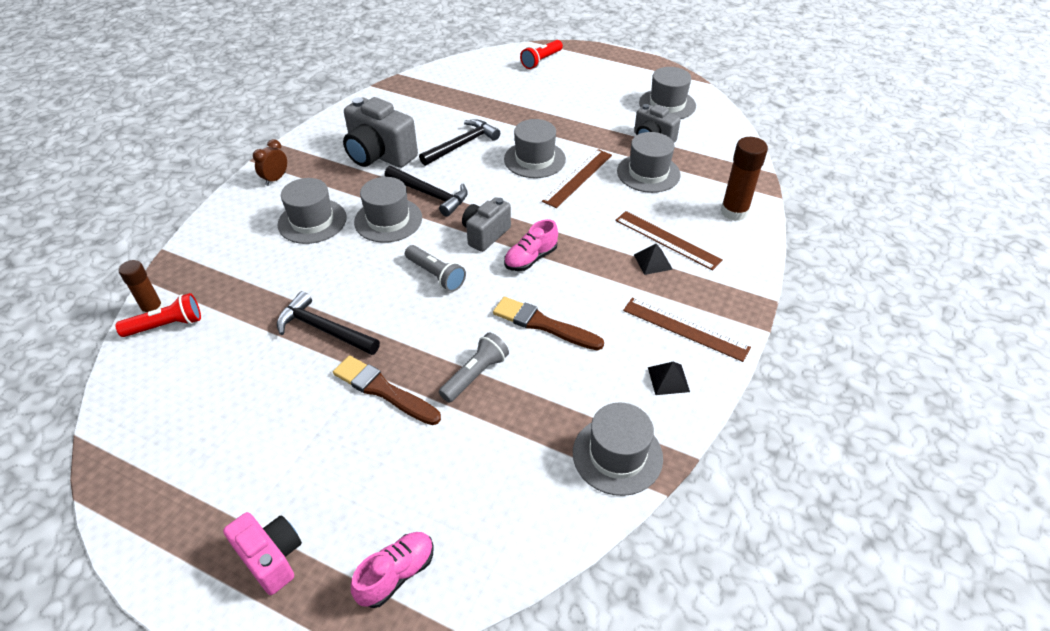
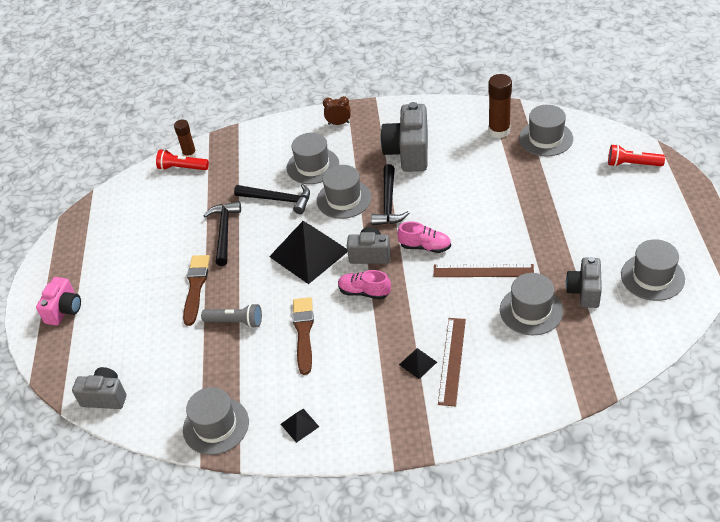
camera: 65 degrees right, 0 degrees up
(166, 325) = (182, 168): red flashlight -> red flashlight turned 150 degrees clockwise
(396, 574) = (80, 365): pink shoe -> pink shoe (425, 247)
(436, 275) = (309, 253): grey flashlight -> black pyramid
(462, 145) = (462, 185): black hammer -> black hammer (278, 200)
(480, 562) = (105, 397): none -> grey camera
(534, 159) = (483, 234): grey hat -> grey hat (545, 138)
(685, 328) = (357, 414): brown ruler -> none
(734, 212) = (528, 390): brown glue stick -> brown glue stick (499, 131)

